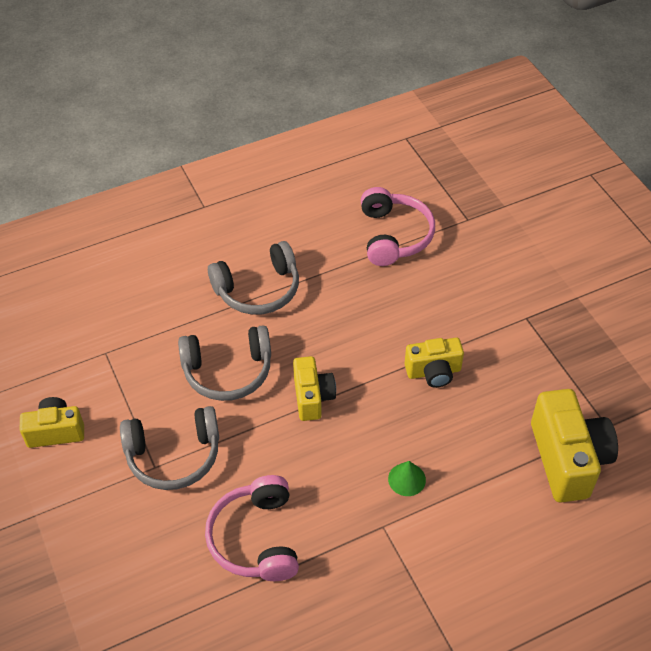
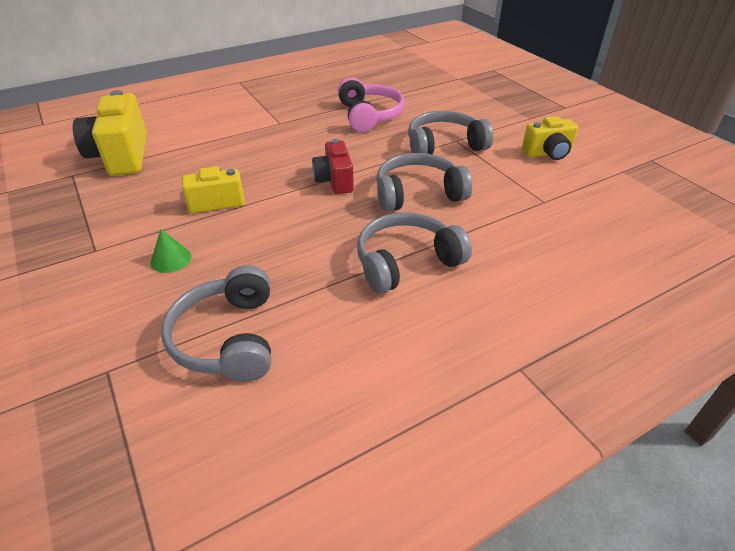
camera: 175 degrees right, 10 degrees down
(312, 397) = (334, 181): yellow camera -> red camera
(394, 236) = (227, 338): pink headphones -> grey headphones
(407, 479) = (257, 142): green cone -> green cone (171, 259)

